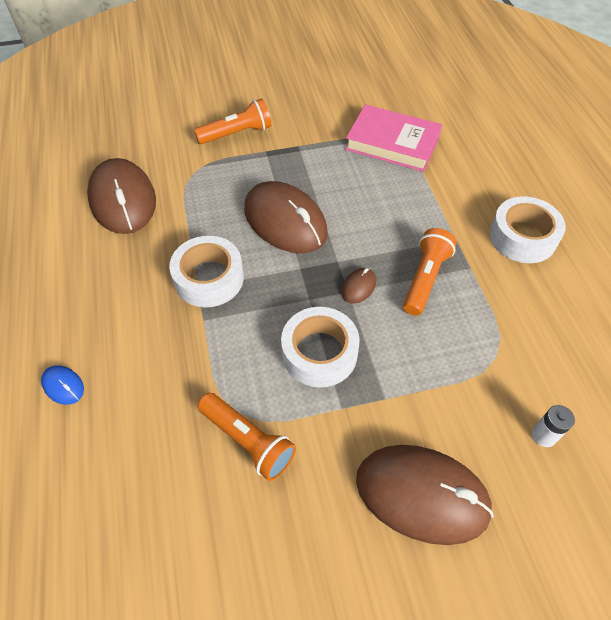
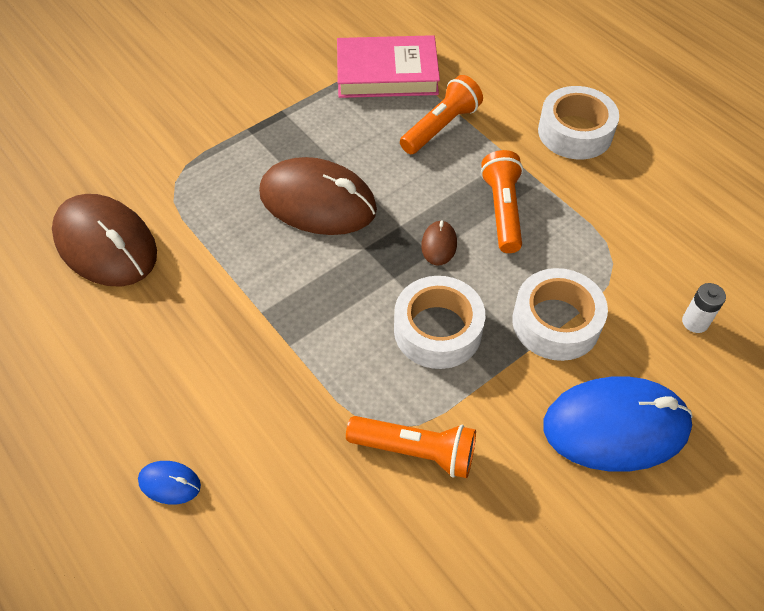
camera: 25 degrees left, 0 degrees up
(209, 278) = (268, 297): white tape -> white tape (556, 322)
(236, 133) = (200, 119): orange flashlight -> orange flashlight (440, 127)
(422, 495) = (615, 427): brown mouse -> blue mouse

